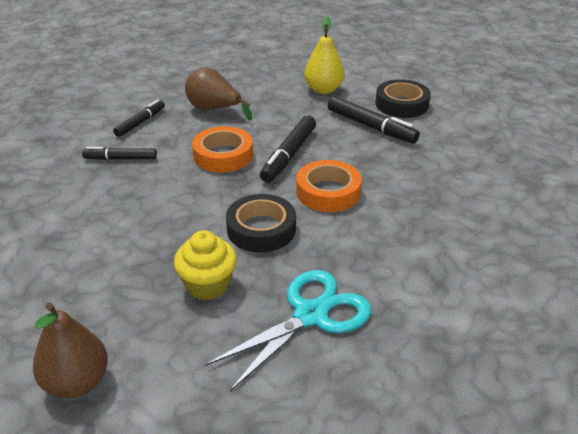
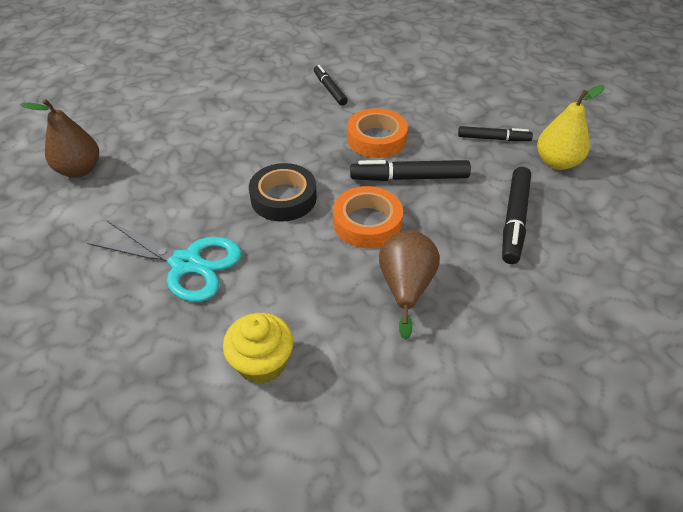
camera: 65 degrees right, 10 degrees up
(140, 122) = (389, 78): black marker -> black marker (493, 139)
(207, 285) = (198, 193): yellow cupcake -> yellow cupcake (262, 363)
(214, 109) = (446, 107): brown pear -> brown pear (406, 288)
(402, 104) = (589, 232): black tape -> none

